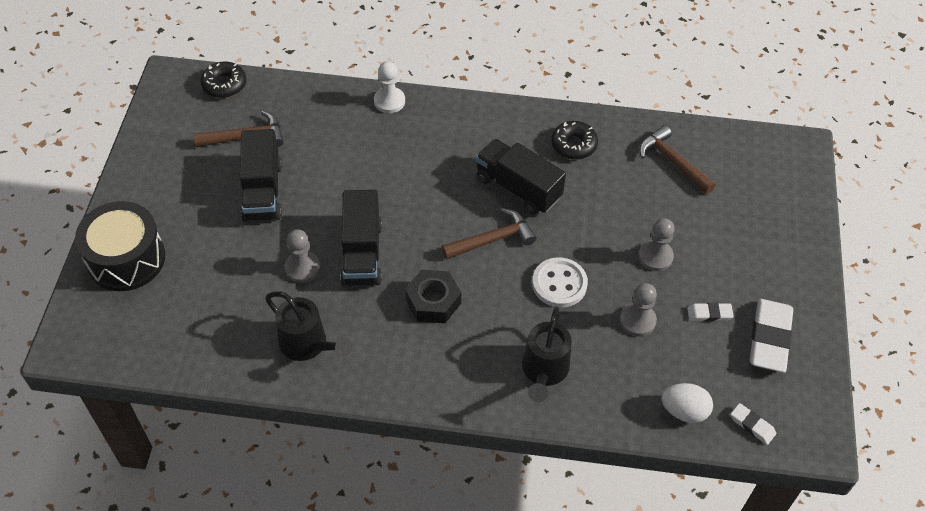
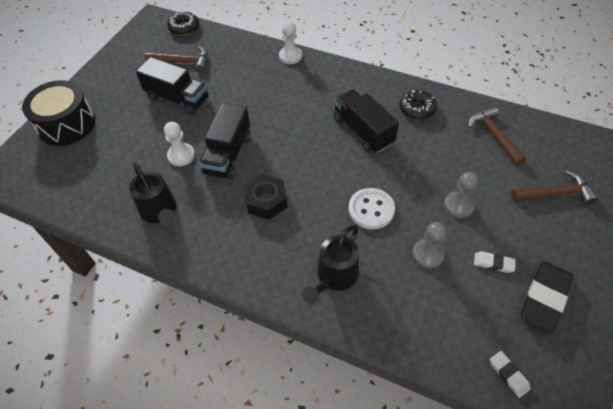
camera: 20 degrees right, 0 degrees up
(263, 191) = (178, 98): black truck -> black truck turned 75 degrees counterclockwise
(302, 268) = (181, 155): grey pawn -> white pawn
(493, 239) = (330, 164): brown hammer -> brown hammer (555, 193)
(684, 411) = (447, 344): white egg -> none
(769, 338) = (544, 298): white eraser -> black eraser

